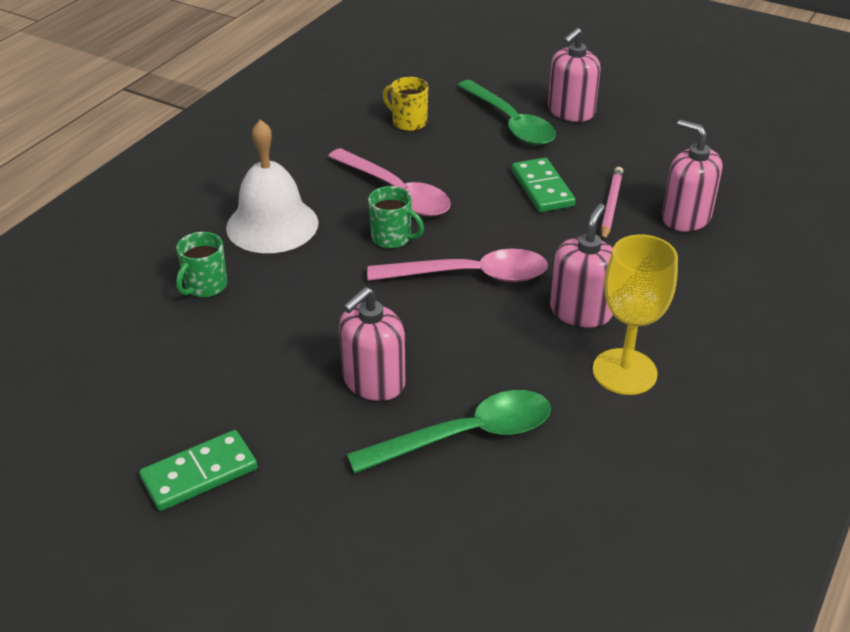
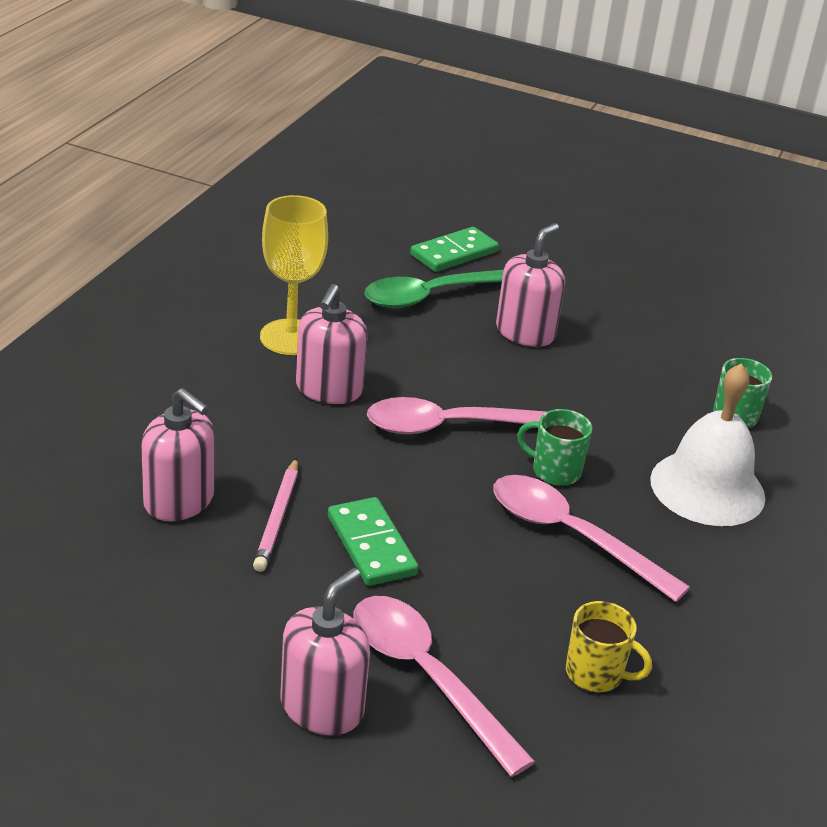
camera: 170 degrees right, 5 degrees down
(199, 473) = (638, 277): green domino -> green domino (454, 253)
(510, 123) = (426, 676): green spoon -> pink spoon

